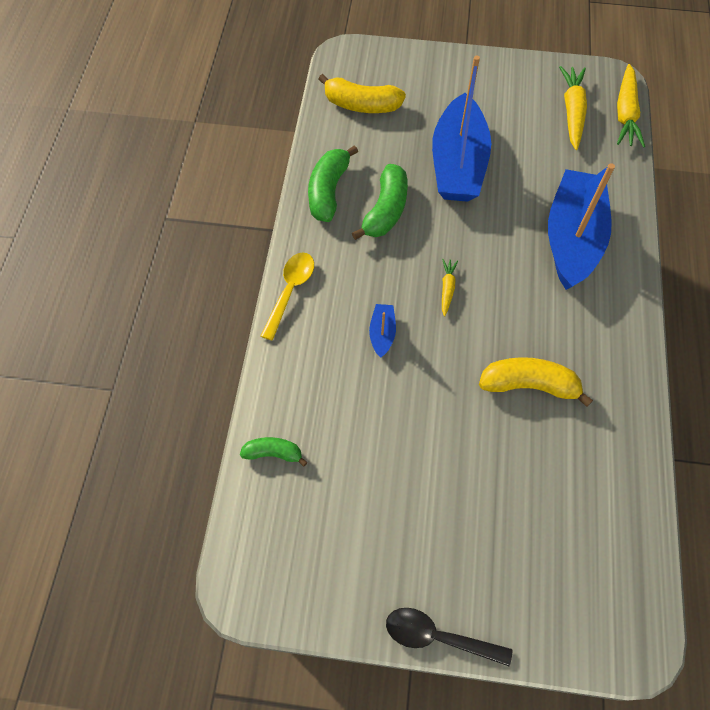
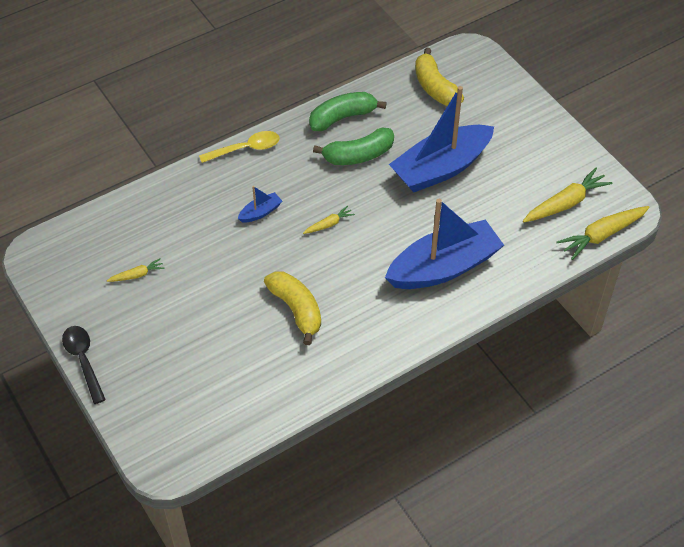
camera: 50 degrees right, 10 degrees down
(273, 453) = (128, 213): green banana -> none
(364, 501) = (137, 275): none -> yellow carrot

